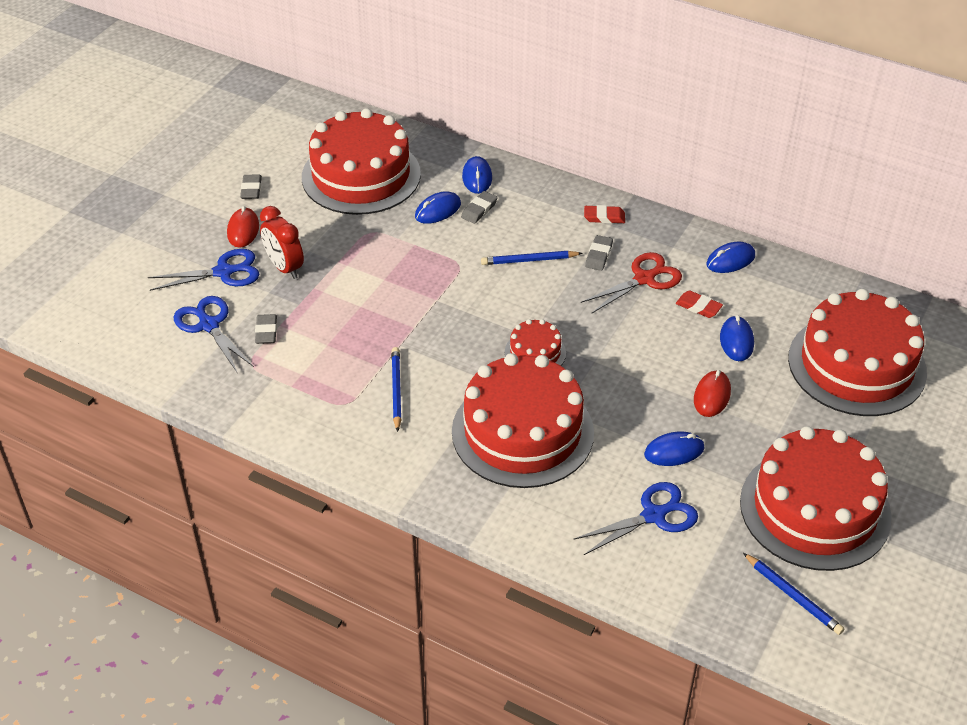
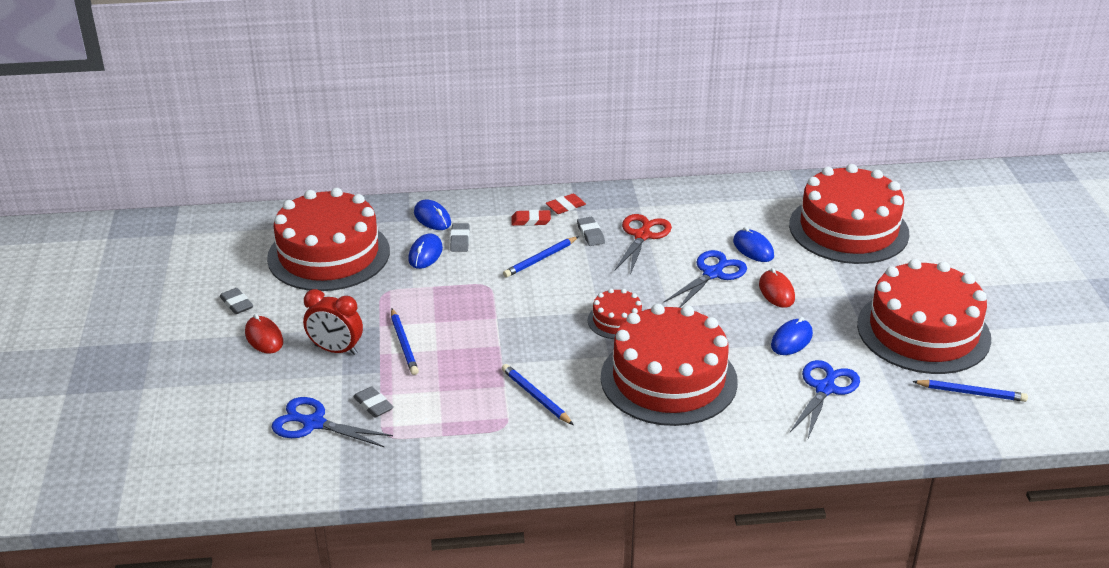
camera: 35 degrees left, 10 degrees down
(224, 272) = (282, 377): blue scissors -> blue scissors (712, 274)
(340, 288) = (403, 344): none -> blue pencil
(698, 307) = (702, 238): red eraser -> red eraser (531, 221)
(730, 260) = (690, 198): blue mouse -> none

